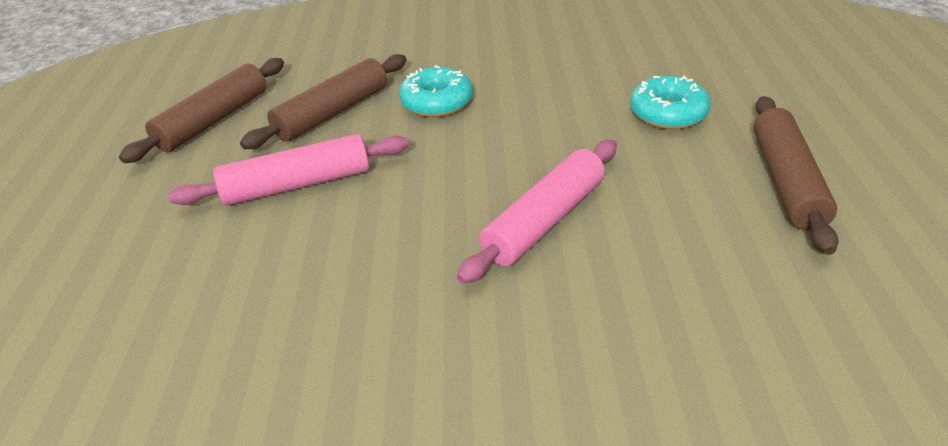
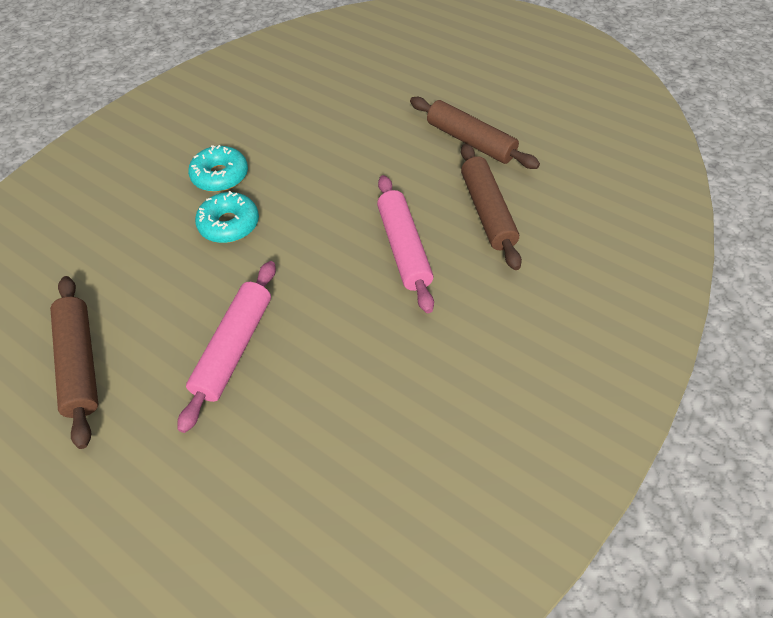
camera: 55 degrees left, 15 degrees up
(332, 113) = (168, 285): brown rolling pin -> brown rolling pin (486, 212)
(668, 113) = (369, 138): turquoise donut -> turquoise donut (220, 176)

